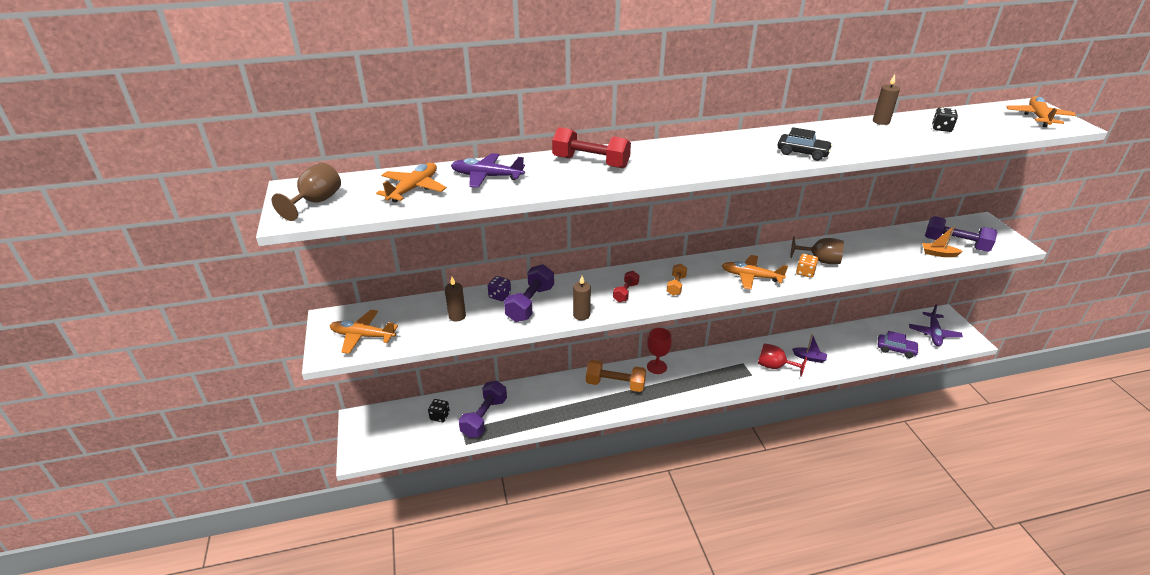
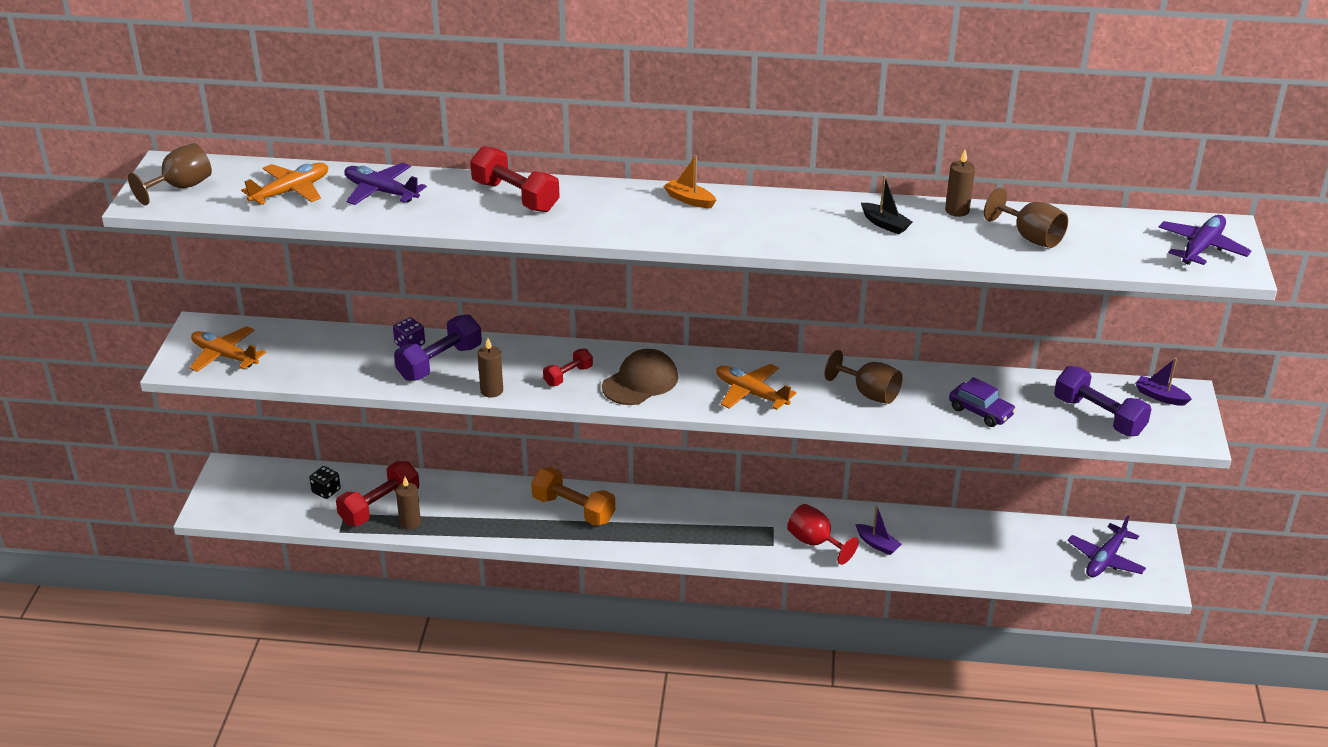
camera: 20 degrees right, 0 degrees up
(457, 316) = (344, 357): brown candle -> brown candle (410, 523)
(484, 417) = (379, 506): purple dumbbell -> red dumbbell
(657, 367) = (646, 501): red goblet -> none
(676, 285) = (640, 382): orange dumbbell -> brown cap
(802, 153) = (791, 235): black car -> none
(805, 272) = (831, 404): orange dice -> none
(850, 136) = (885, 224): none -> black boat
(896, 349) = (1022, 566): purple car -> purple car (980, 411)
(938, 254) = (1056, 423): orange boat -> orange boat (689, 200)
(941, 128) = (1030, 237): black dice -> brown goblet
(973, 226) = (1160, 396): none -> purple boat
(1038, 117) = (1201, 247): orange plane -> purple plane

